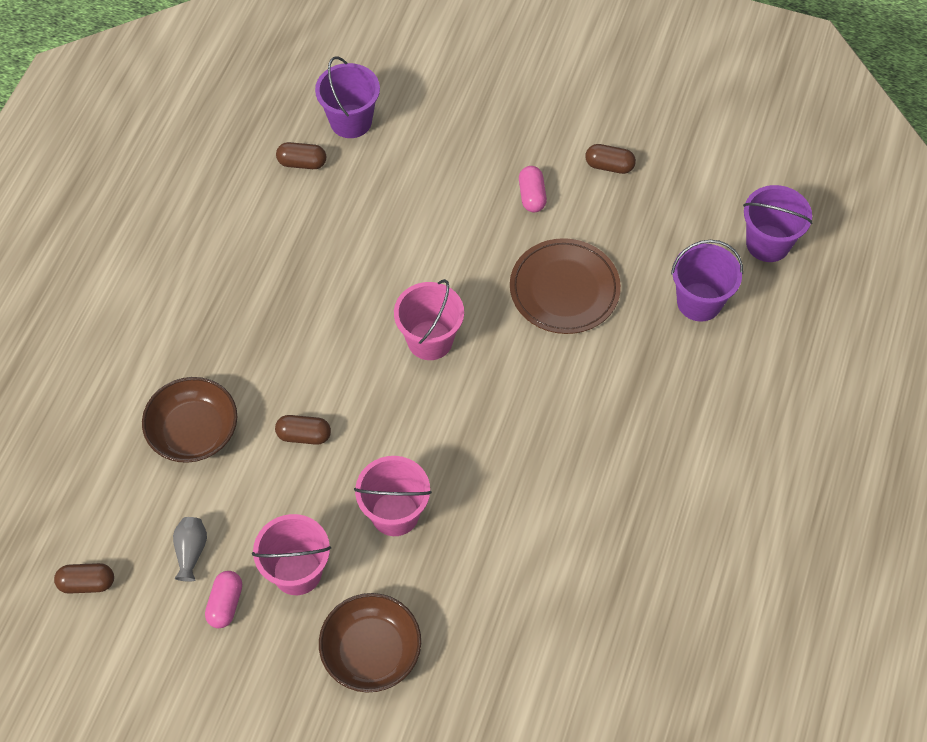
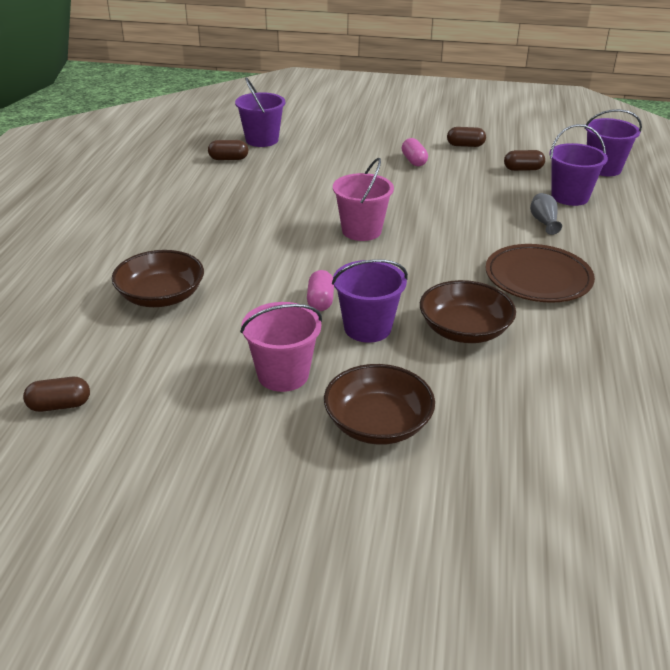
camera: 10 degrees left, 25 degrees down
(191, 551) = (170, 372): grey vase -> grey vase (544, 222)
(225, 604) = (213, 405): pink capsule -> pink capsule (320, 301)
(304, 435) = (266, 290): brown capsule -> brown capsule (523, 169)
(395, 513) = (367, 328): pink bucket -> purple bucket
(493, 530) = (464, 330): none -> brown bowl
(564, 289) = (460, 199): brown plate -> brown plate (538, 278)

